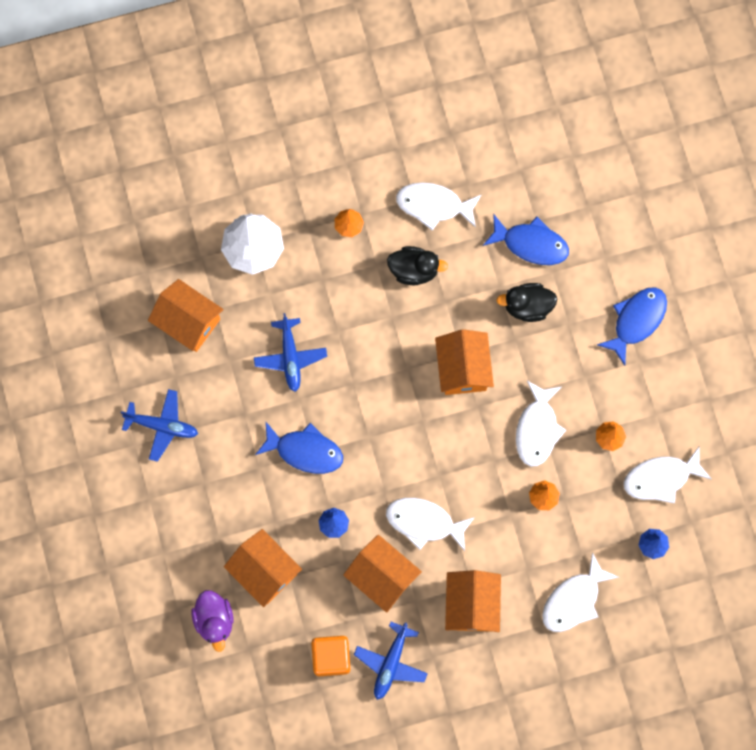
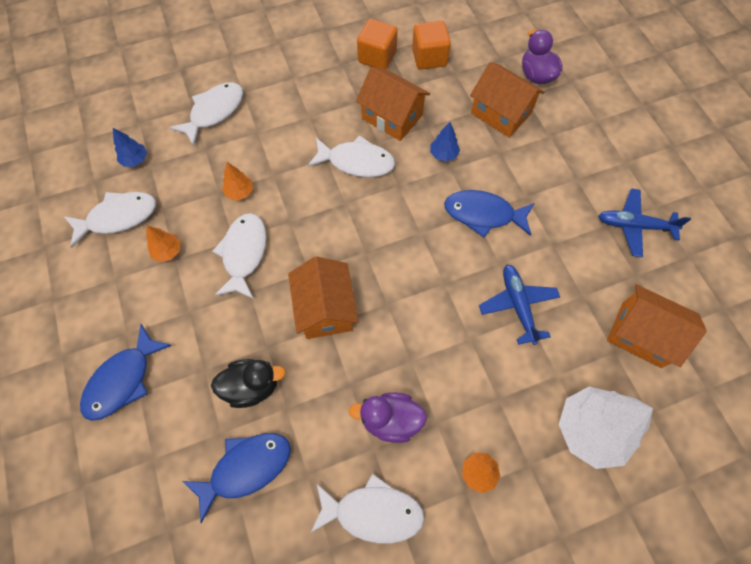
camera: 175 degrees right, 10 degrees down
(391, 663) = (377, 57): blue plane -> orange cube
(414, 270) = (390, 420): black duck -> purple duck
(471, 605) = (308, 102): orange house -> none
(531, 244) = (246, 468): blue fish -> blue fish turned 135 degrees clockwise

